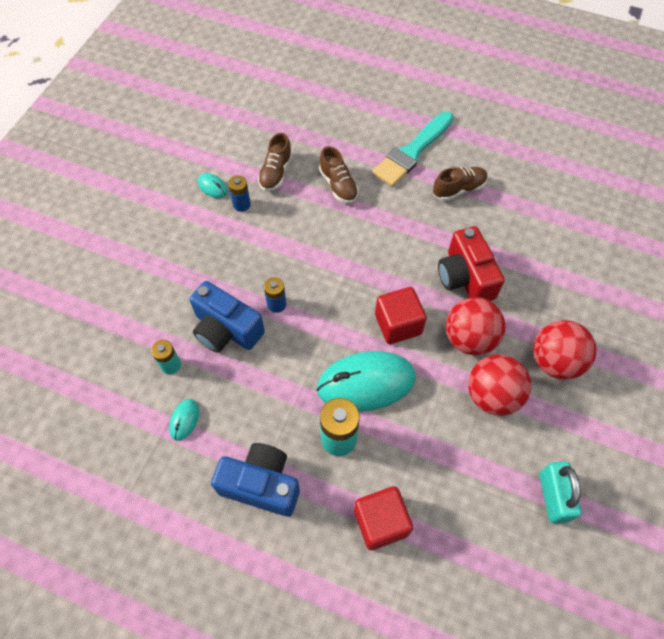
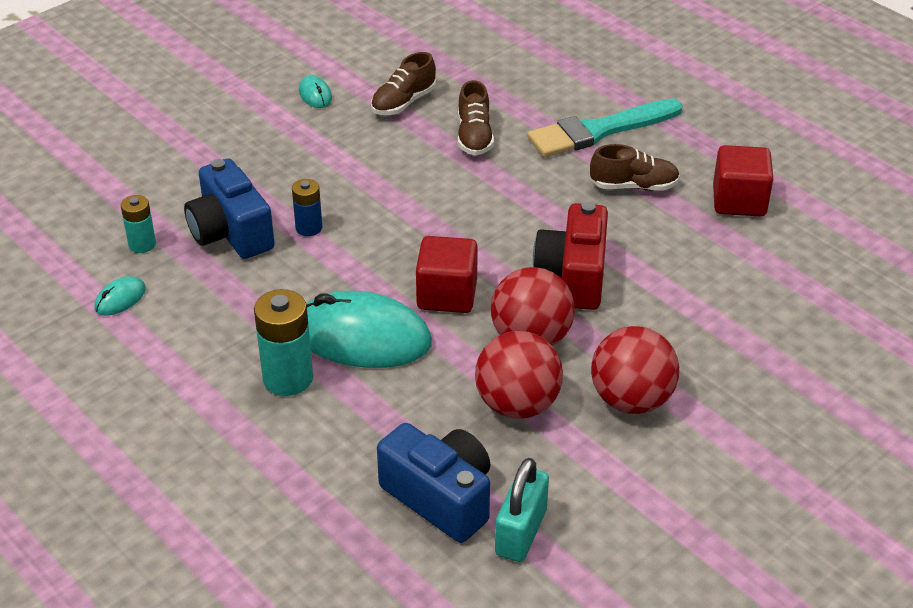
camera: 25 degrees right, 20 degrees down
(241, 204) = (338, 121): blue battery -> none
(261, 484) = (163, 388): blue camera -> blue camera (440, 497)
(381, 522) = (278, 474): red cube -> red cube (739, 201)

